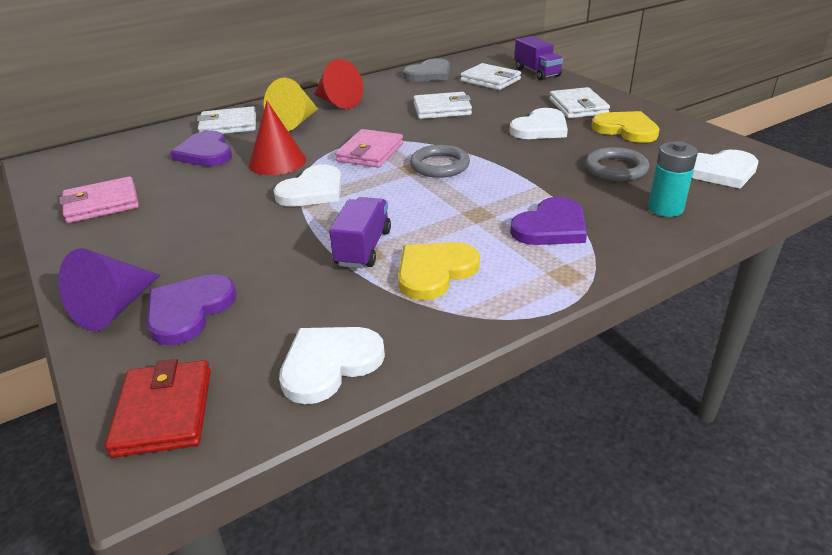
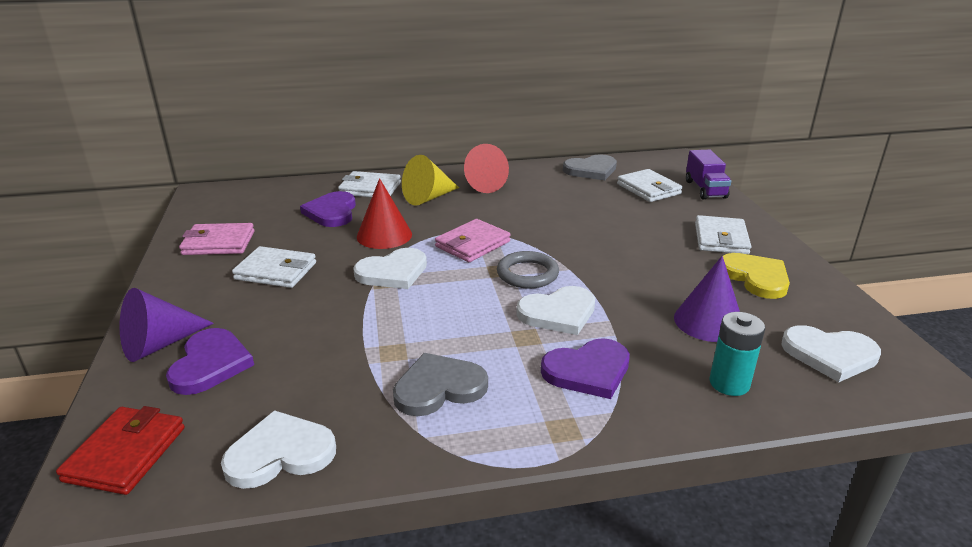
camera: 20 degrees right, 5 degrees down
(189, 311) = (210, 364): purple heart -> purple heart turned 135 degrees clockwise
(363, 248) = (393, 344): purple truck -> none
(434, 272) = (439, 388): yellow heart -> grey heart
(442, 109) = (575, 212): white wallet -> white wallet (276, 271)
(540, 128) = (661, 255): white heart -> white heart (558, 313)
(616, 168) = (708, 321): grey ring -> purple cone

